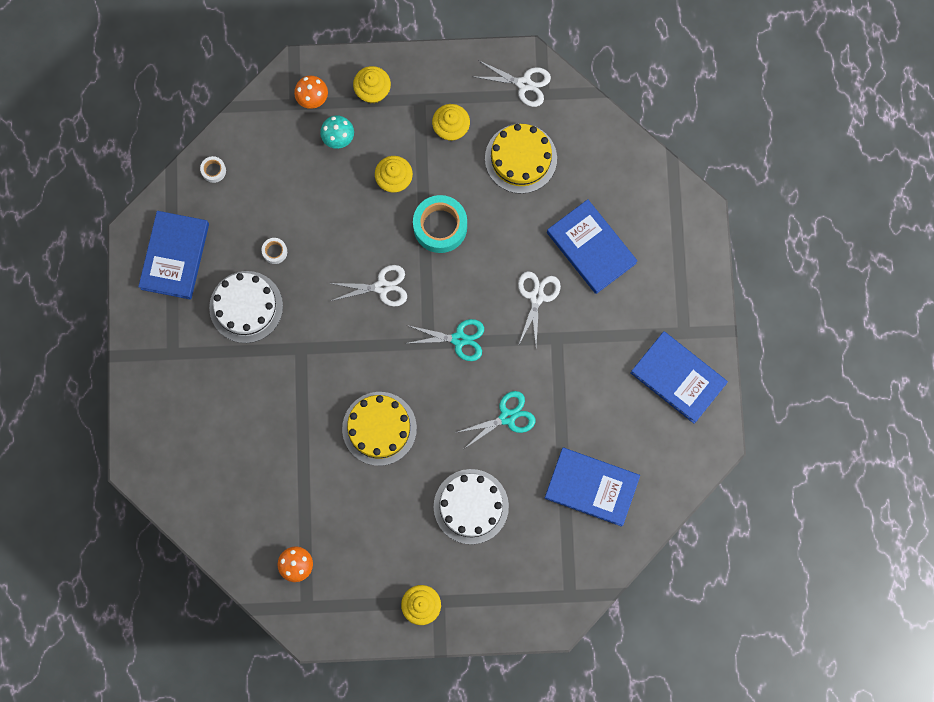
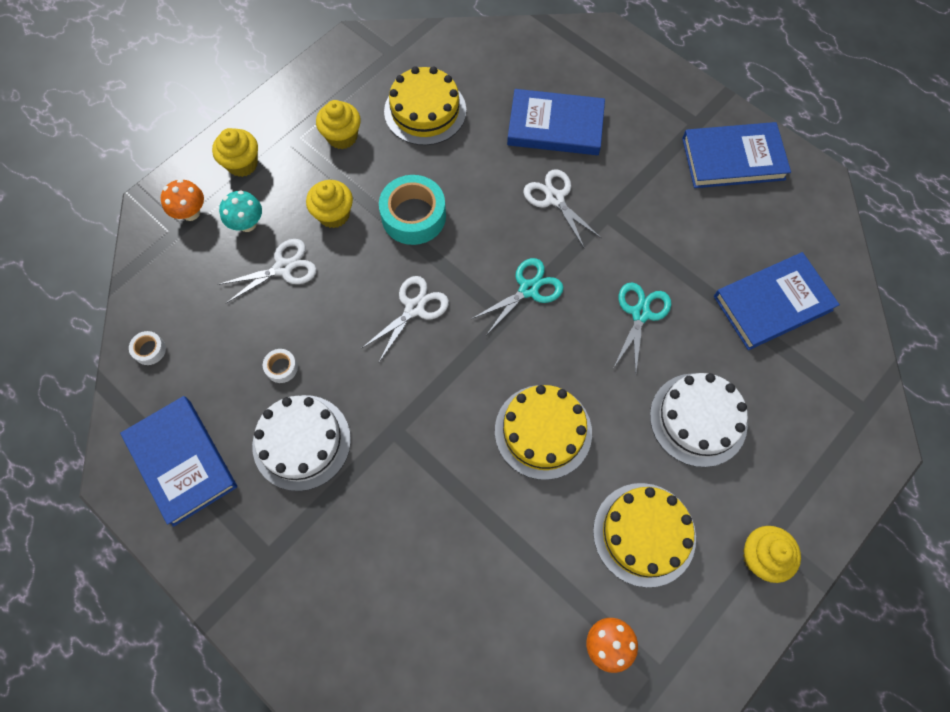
camera: 45 degrees left, 10 degrees down
(374, 534) = (644, 534): none -> yellow cake
(524, 84) = (369, 58): white scissors -> white scissors (283, 268)

